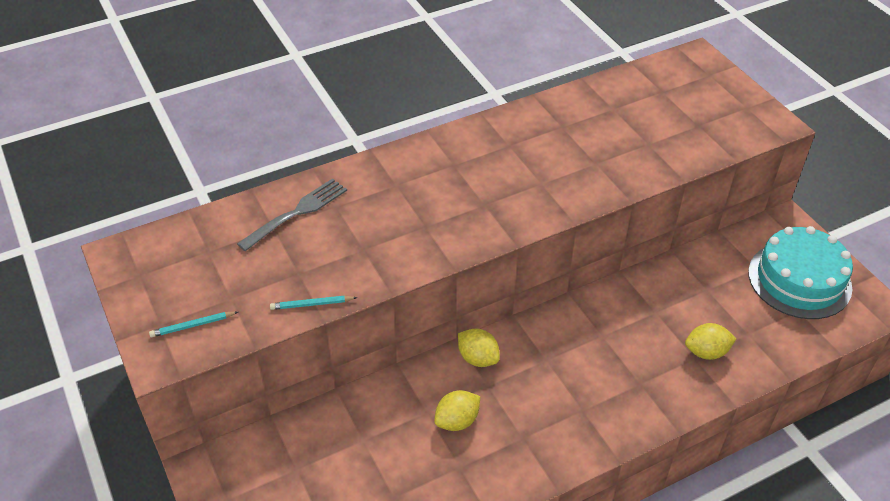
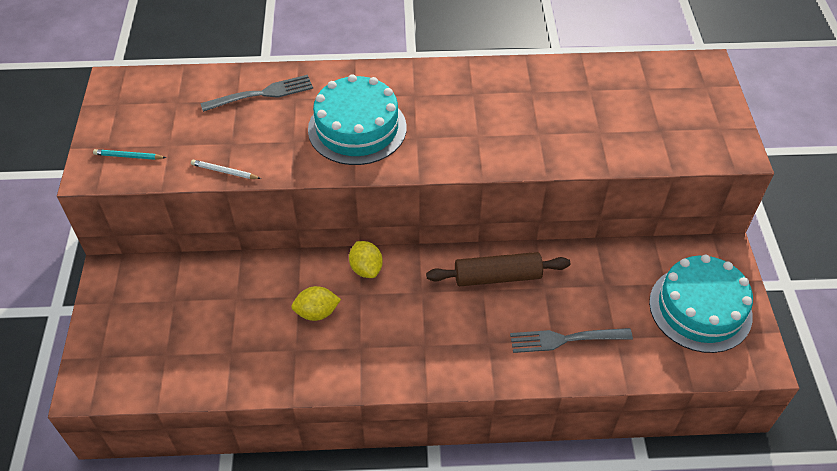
camera: 25 degrees right, 5 degrees up
(311, 304) = (224, 171): turquoise pencil -> white pencil
(420, 215) = (357, 128): none -> turquoise cake
(607, 318) = (497, 276): none -> brown rolling pin
(706, 352) = (566, 339): yellow lemon -> grey fork

